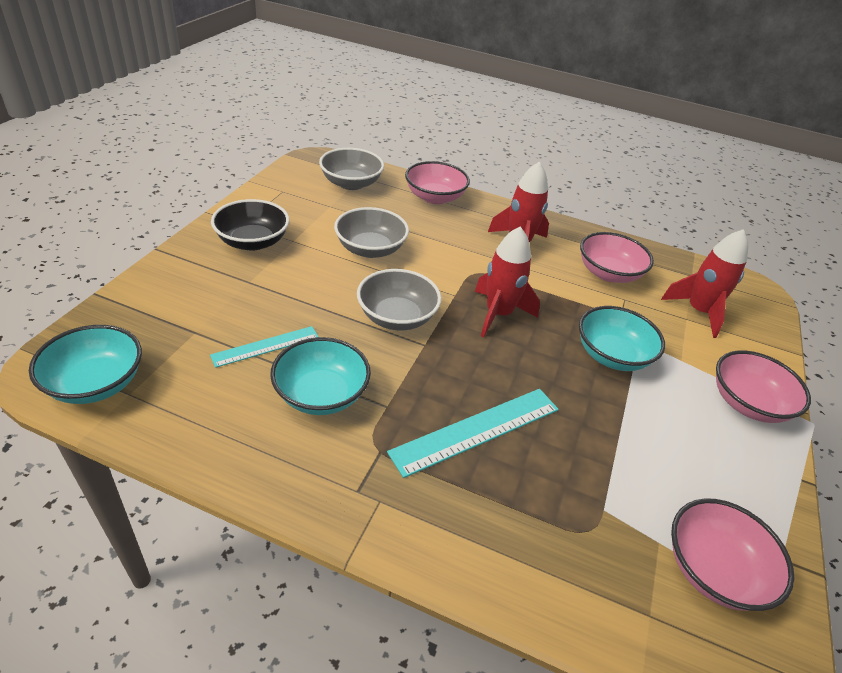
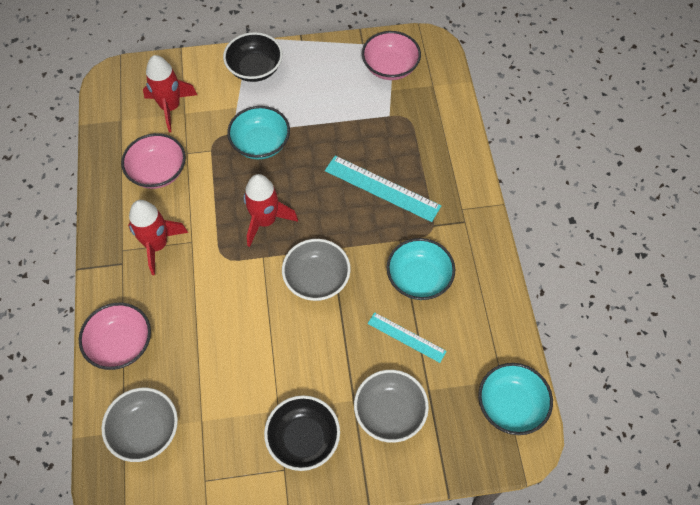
camera: 115 degrees left, 20 degrees up
(370, 249) = (246, 345): grey bowl -> grey bowl (390, 412)
(747, 403) = (255, 69): pink bowl -> black bowl

